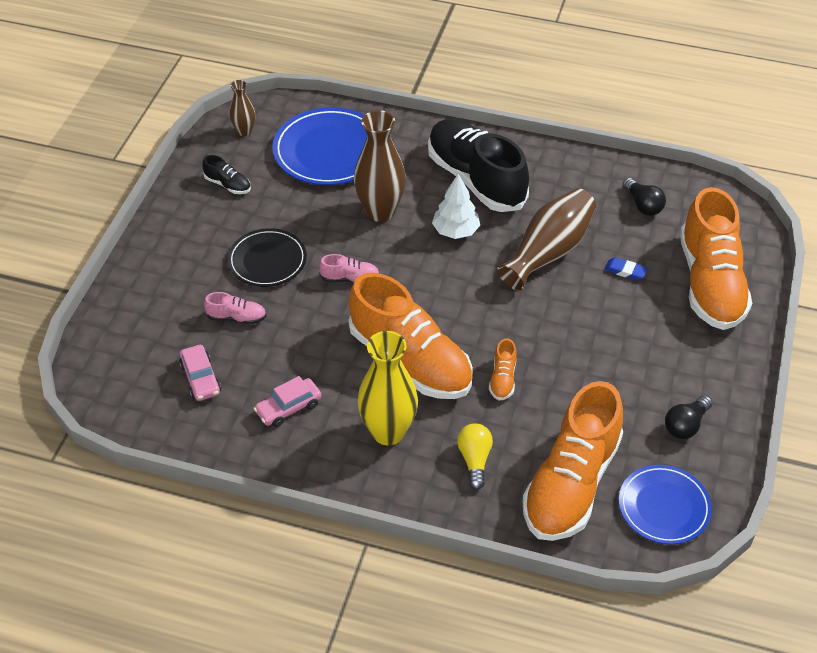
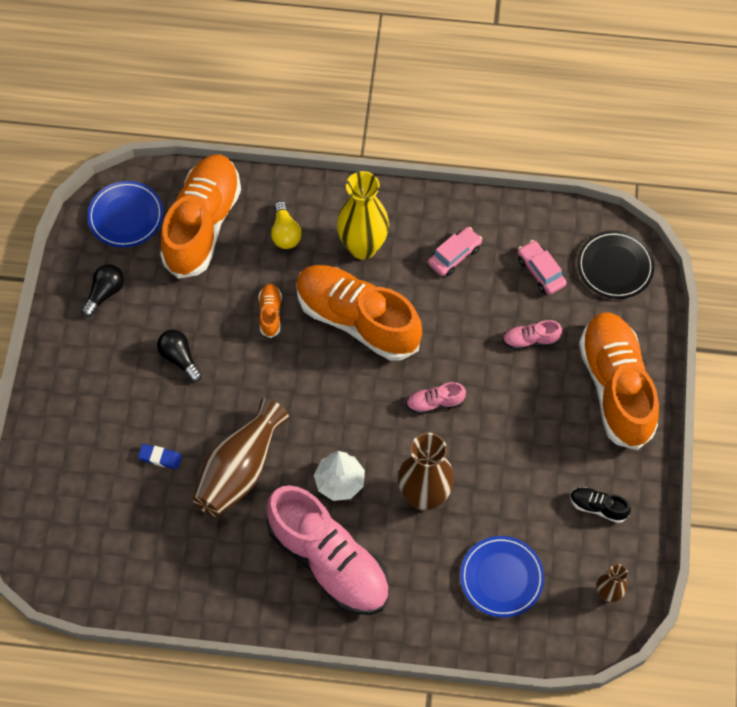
camera: 170 degrees right, 15 degrees up
(267, 261) = (523, 411): black plate -> black plate (615, 267)
(329, 151) = (501, 578): blue plate -> blue plate, size x0.64
(475, 179) = (329, 561): black shoe -> pink shoe
(643, 205) = (142, 553): black light bulb -> black light bulb (180, 358)
(710, 283) = (74, 456): orange shoe -> orange shoe (615, 387)

